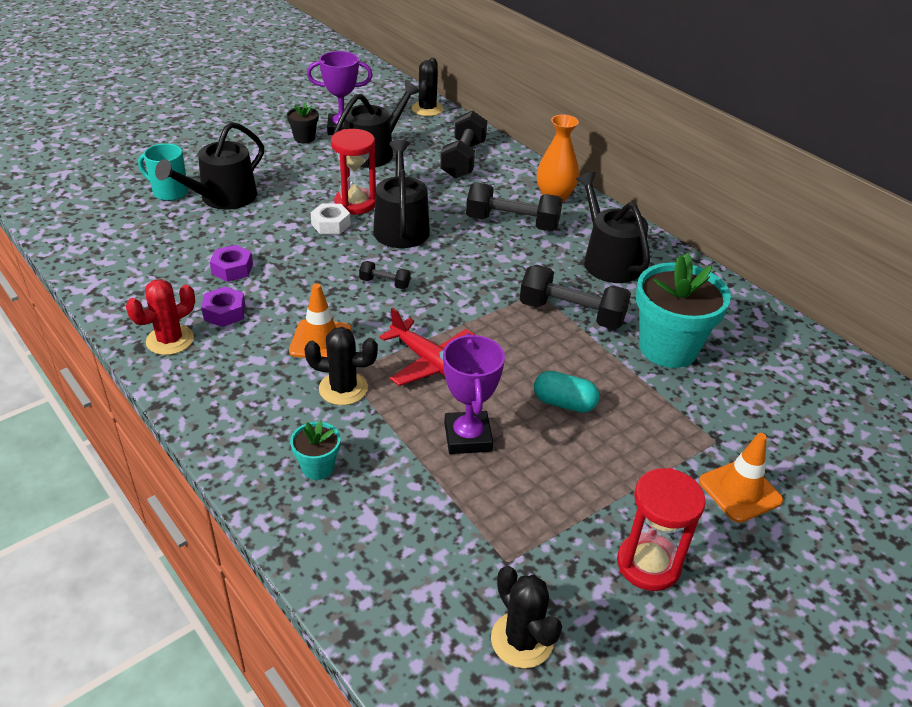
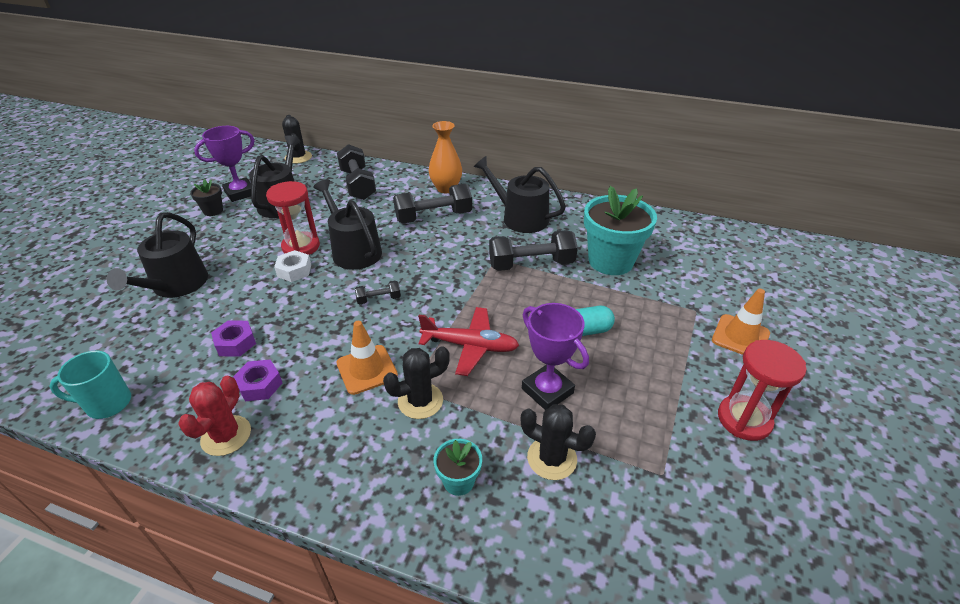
camera: 30 degrees left, 0 degrees up
(169, 192) = (117, 300): turquoise mug -> turquoise mug (107, 404)
(522, 640) = (730, 532): black cactus -> black cactus (552, 458)

